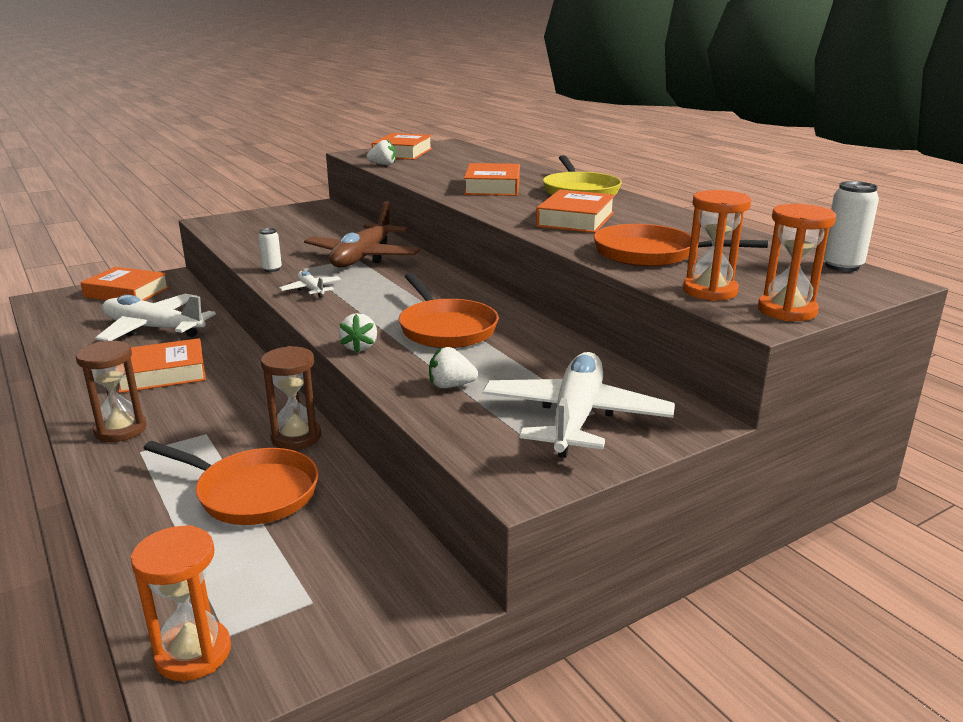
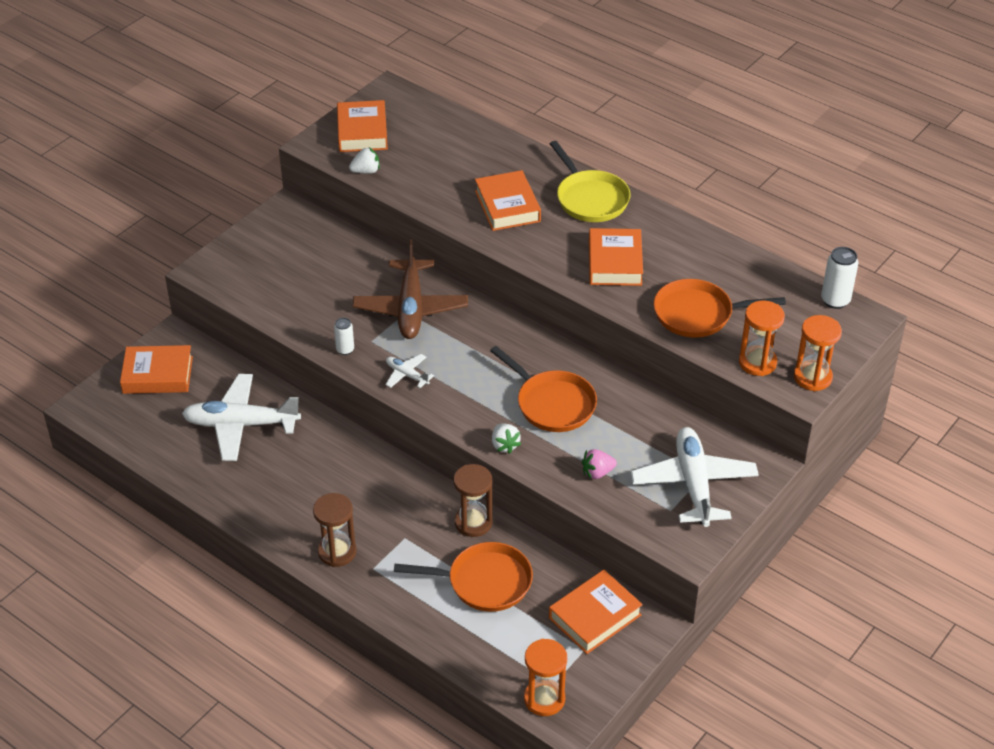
camera: 20 degrees left, 20 degrees up
(162, 373) = (307, 481): orange book -> orange book (594, 616)
(451, 386) = (597, 473): white strawberry -> pink strawberry

